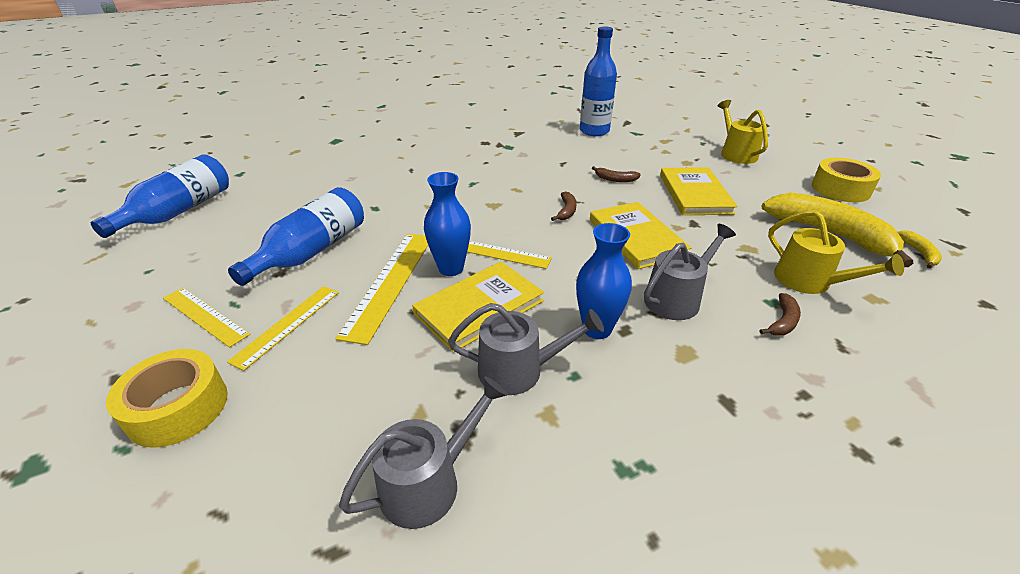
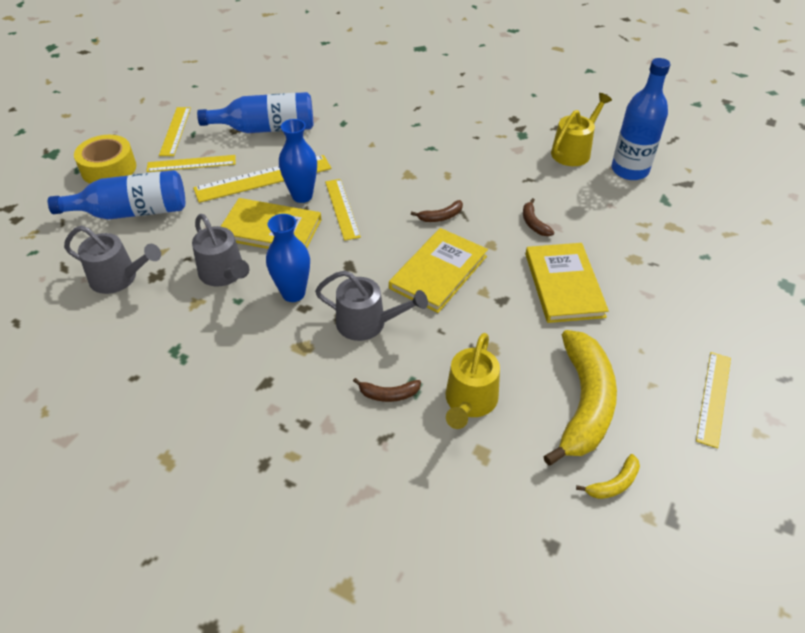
camera: 55 degrees right, 10 degrees up
(179, 211) = (258, 53): blue bottle -> blue bottle (132, 212)
(695, 194) = (564, 285): yellow book -> yellow book turned 60 degrees counterclockwise
(736, 153) = (708, 290): yellow watering can -> yellow watering can (573, 151)
(840, 189) = (713, 398): yellow tape -> yellow ruler

